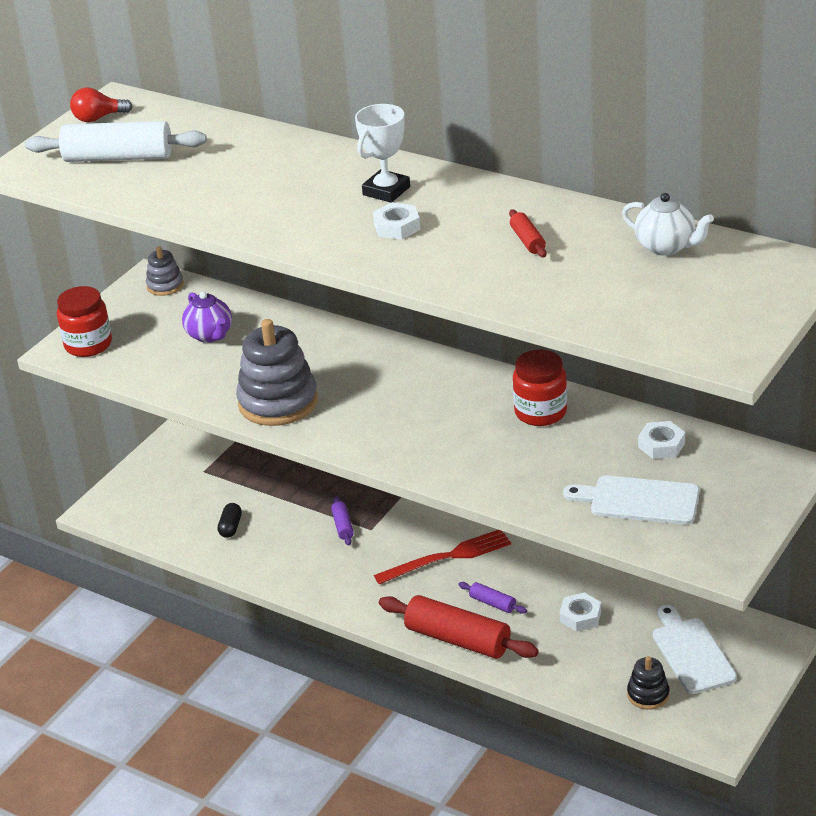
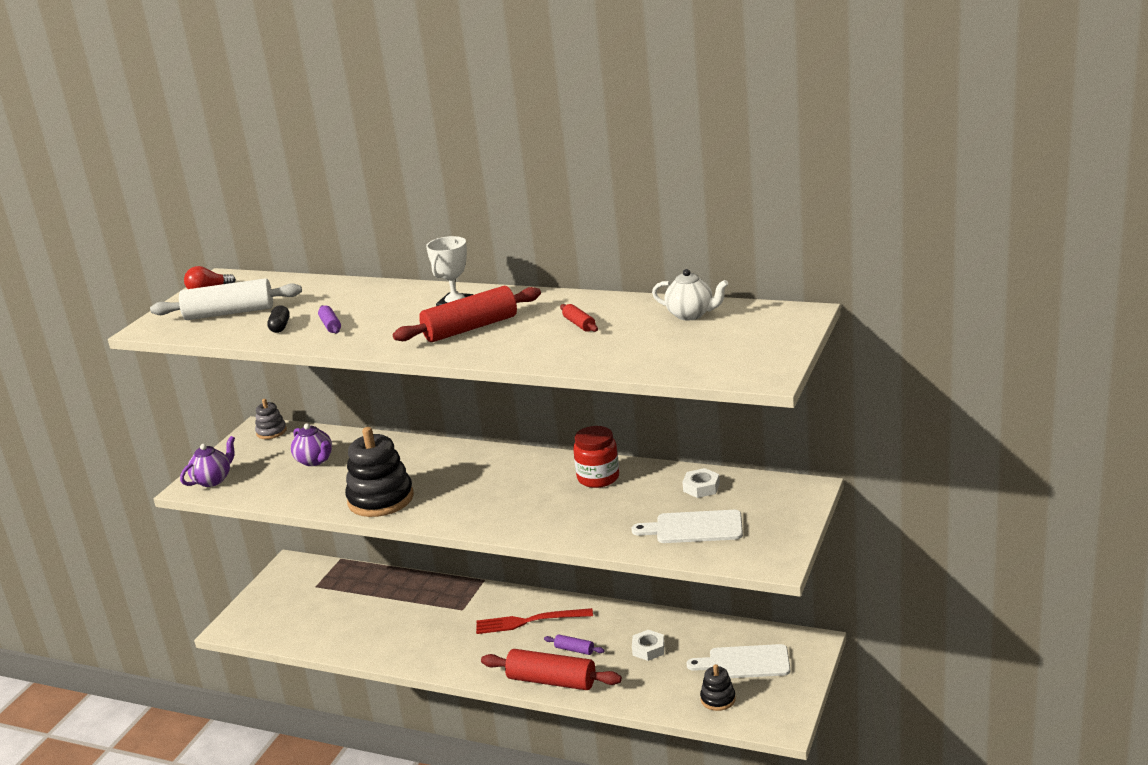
camera: 10 degrees left, 10 degrees down
(88, 345) = (213, 480): red jar -> purple teapot
(230, 527) = (345, 624): black capsule -> black capsule (280, 327)
(278, 402) = (381, 499): grey stacking toy -> black stacking toy
(343, 526) = (439, 610): purple rolling pin -> purple rolling pin (330, 325)
(397, 227) = (470, 328): white nut -> red rolling pin
(447, 557) = (530, 621): red fork -> red fork turned 150 degrees counterclockwise
(691, 653) = (745, 663): white cutting board -> white cutting board turned 60 degrees counterclockwise

